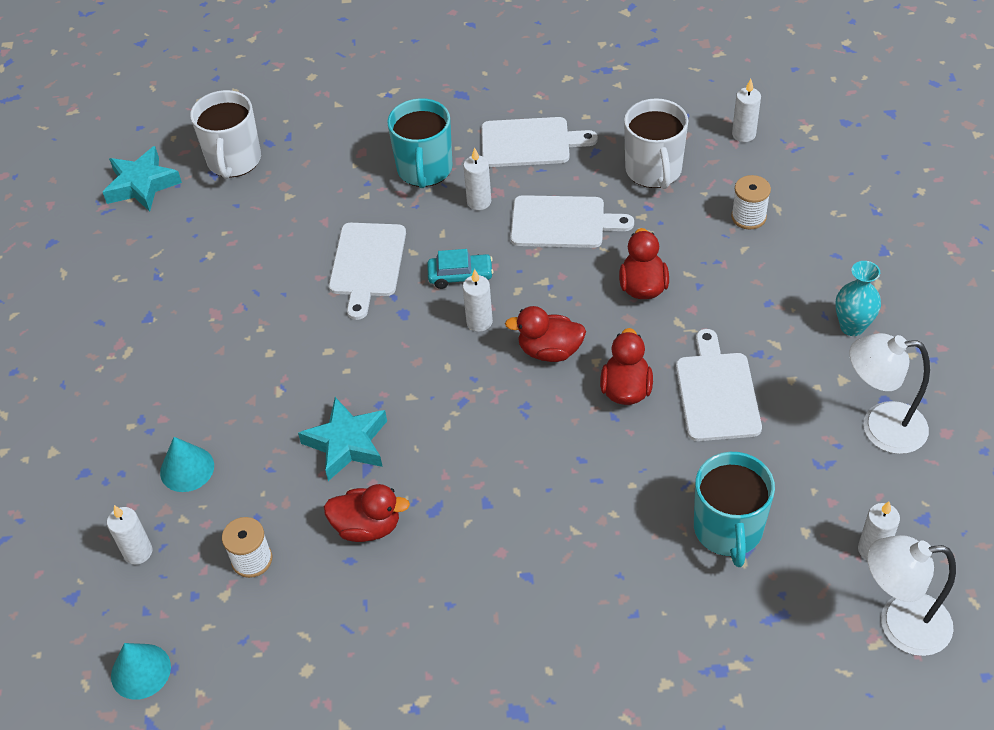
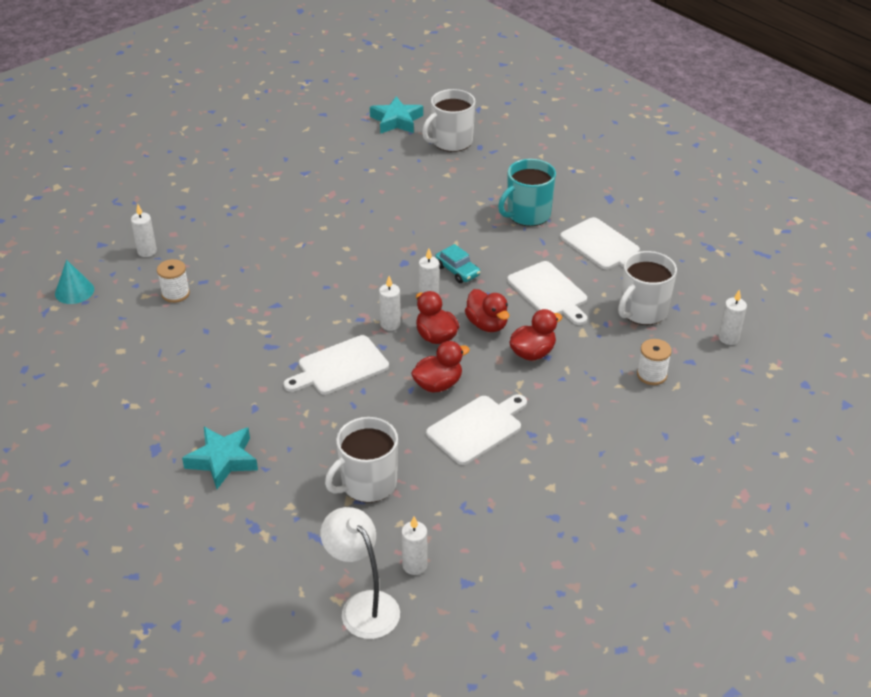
camera: 50 degrees right, 10 degrees down
(187, 469) = (215, 240): turquoise cone -> none
(347, 443) = (286, 289): turquoise star -> turquoise star (222, 460)
(367, 264) = (427, 230): white cutting board -> white cutting board (339, 367)
(367, 527) = (234, 326): red duck -> red duck (487, 324)
(479, 202) = (526, 249): white candle -> white candle (390, 324)
(728, 530) = (367, 483): turquoise mug -> white mug
(852, 326) = (605, 471): turquoise vase -> none
(880, 427) = (527, 525): white lamp -> none

